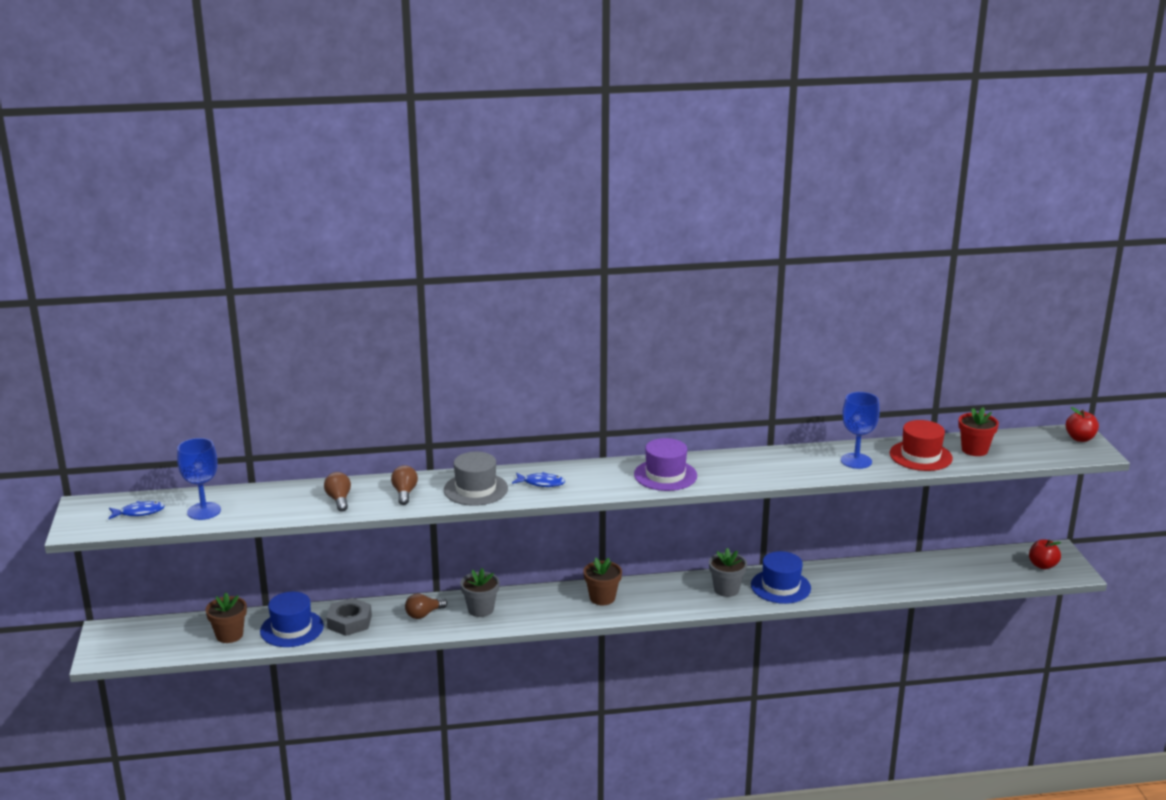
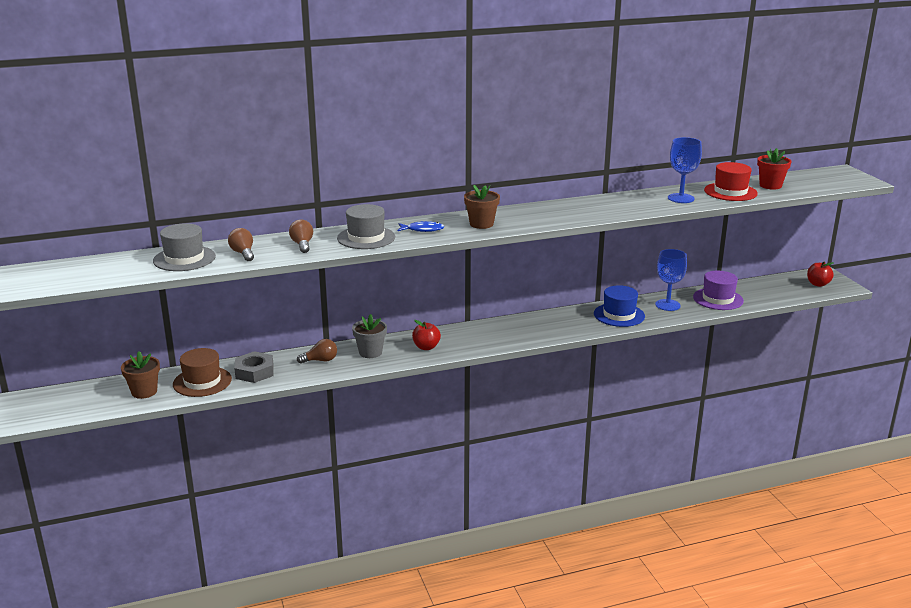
camera: 10 degrees left, 0 degrees up
(139, 512) = (52, 276): blue fish -> none
(204, 511) = (116, 270): blue goblet -> blue goblet (667, 305)
(276, 501) = (184, 259): none -> grey hat
(292, 629) = (202, 382): blue hat -> brown hat
(423, 614) = (320, 360): brown light bulb -> brown light bulb turned 150 degrees counterclockwise
(602, 598) = (473, 335): brown flower pot -> brown flower pot (481, 224)
(665, 475) = (528, 217): purple hat -> purple hat (718, 299)
(726, 589) = (575, 320): grey flower pot -> none
(1080, 438) = (846, 174): red apple -> red apple (426, 347)

